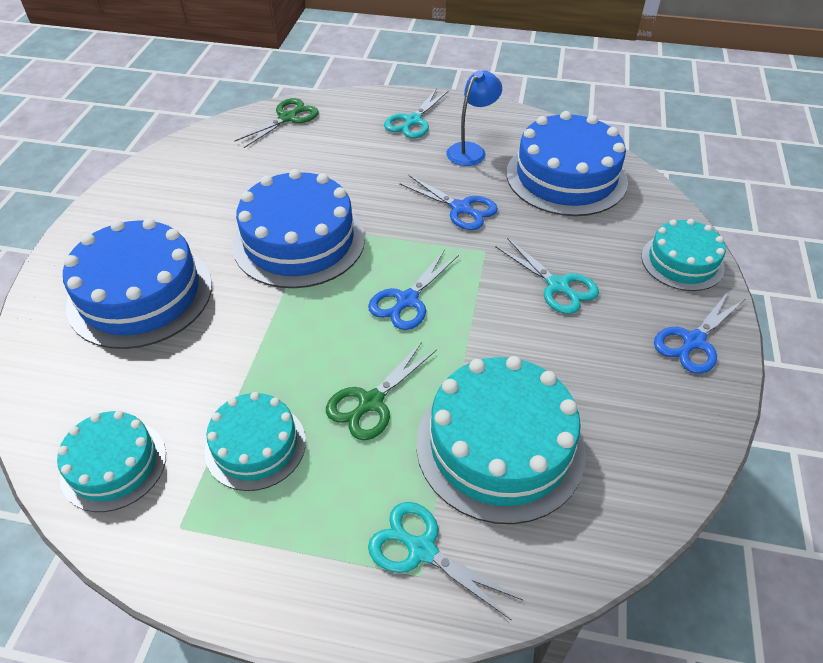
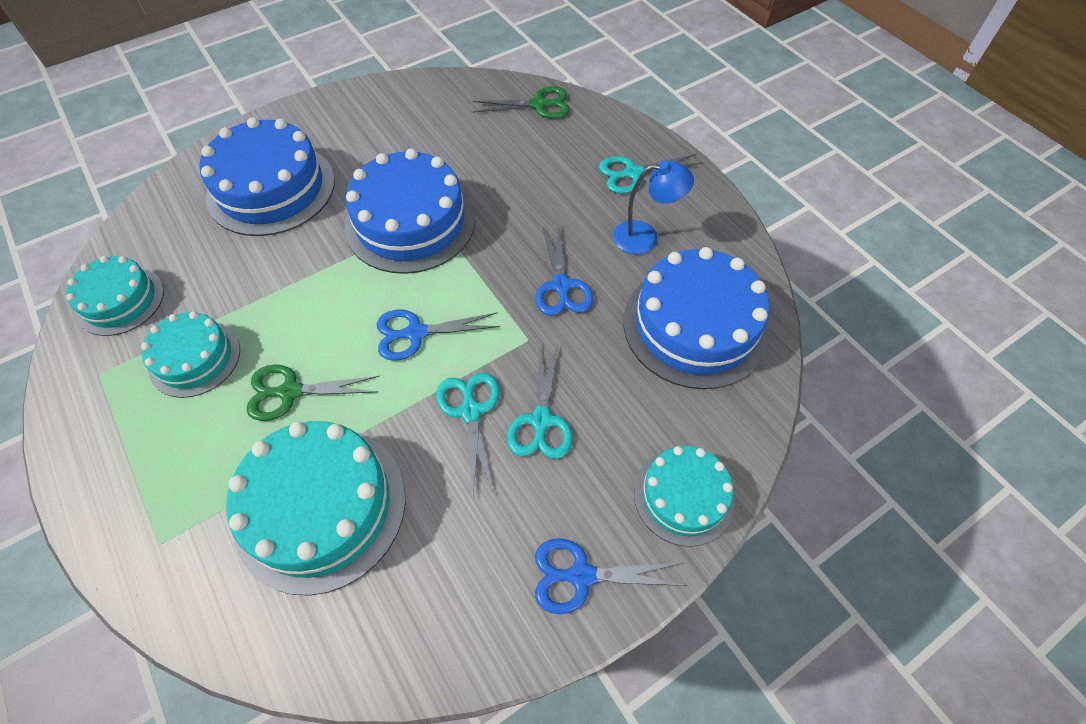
camera: 45 degrees right, 10 degrees up
(422, 550) = (181, 528): turquoise scissors -> turquoise scissors (471, 412)

